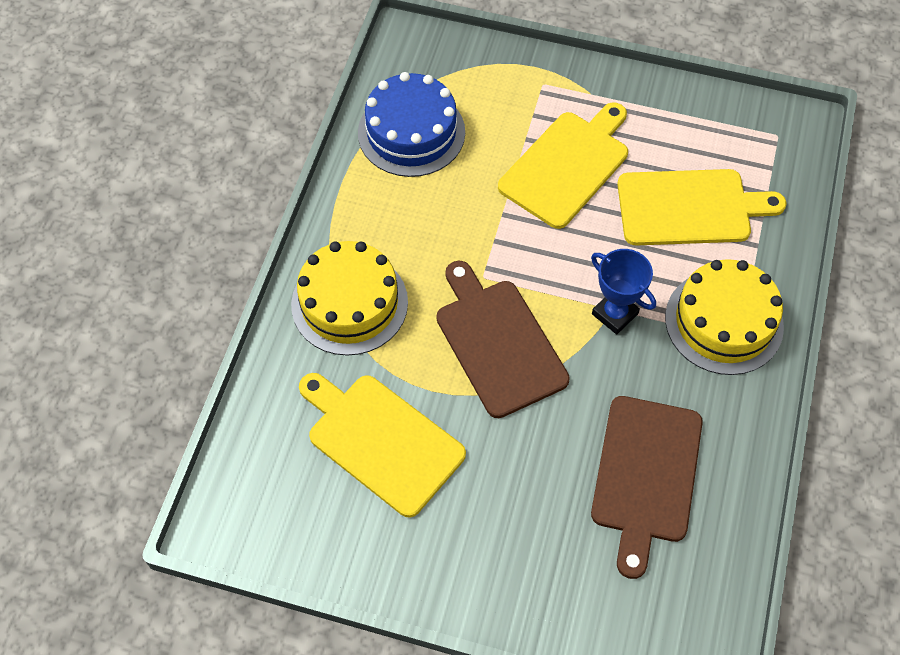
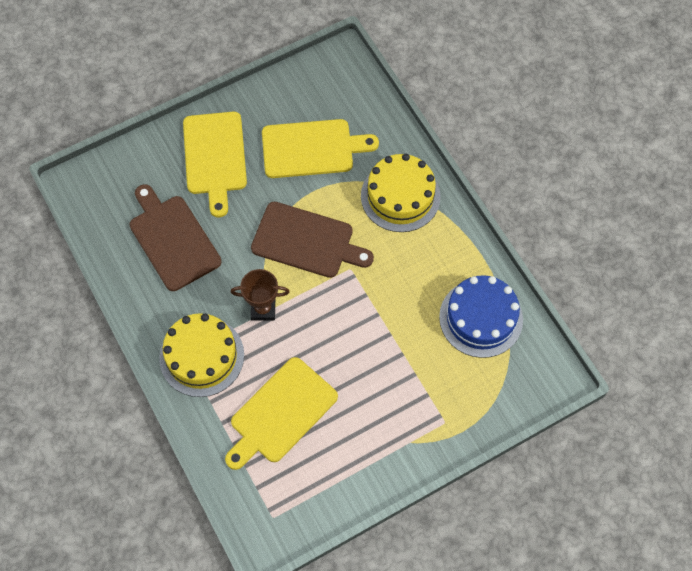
camera: 135 degrees right, 5 degrees up
(567, 166) = (374, 377): yellow cutting board -> yellow cutting board (215, 157)
(614, 314) = (263, 309): blue trophy -> brown trophy

